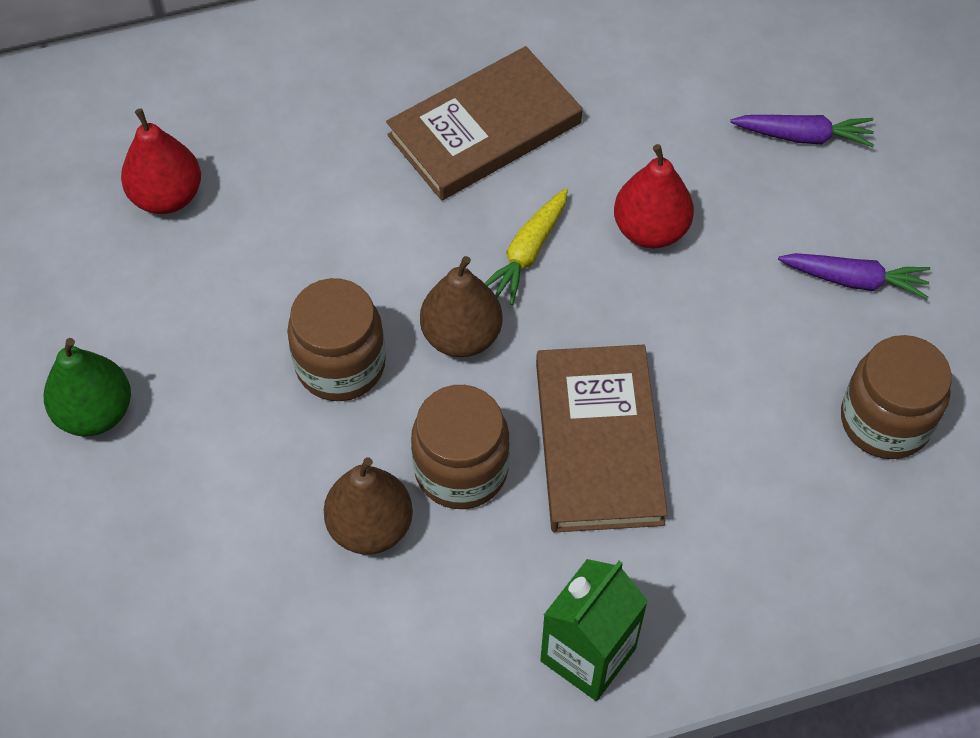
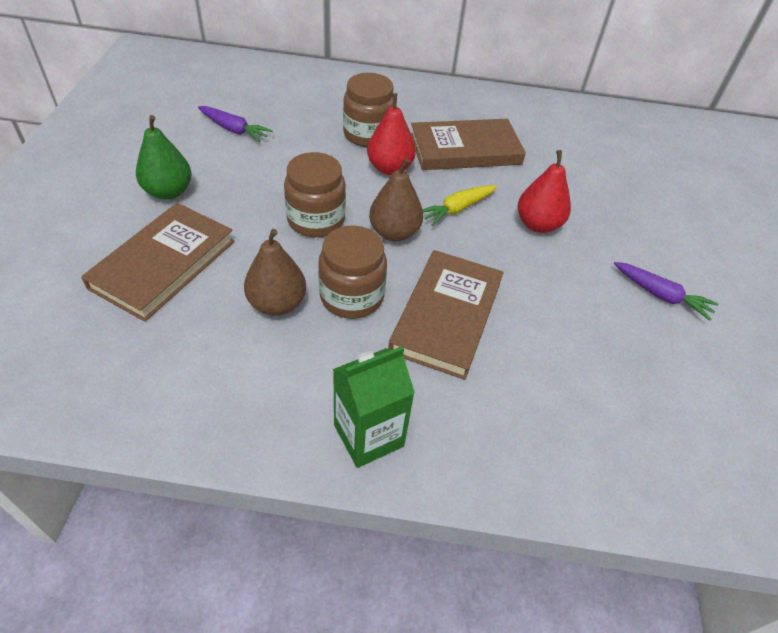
camera: 20 degrees right, 10 degrees down
(167, 196) = (278, 120): red pear -> red pear (390, 168)
(176, 538) = (163, 264): none -> brown book
(804, 136) = (656, 215): purple carrot -> purple carrot (234, 130)
(885, 421) = (651, 381): brown jar -> brown jar (368, 135)

